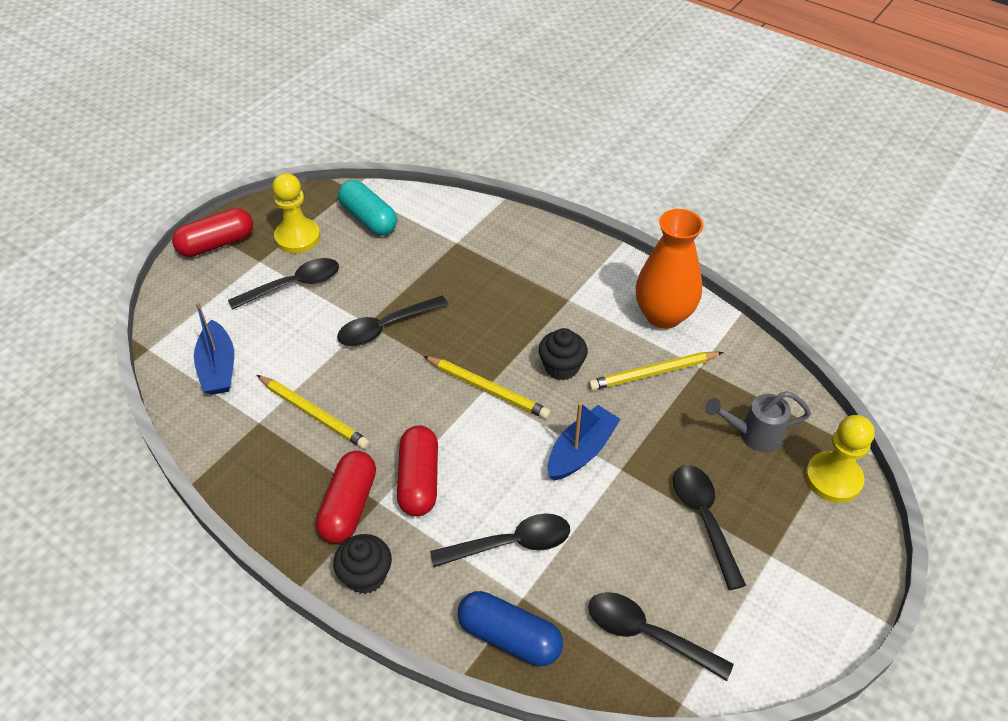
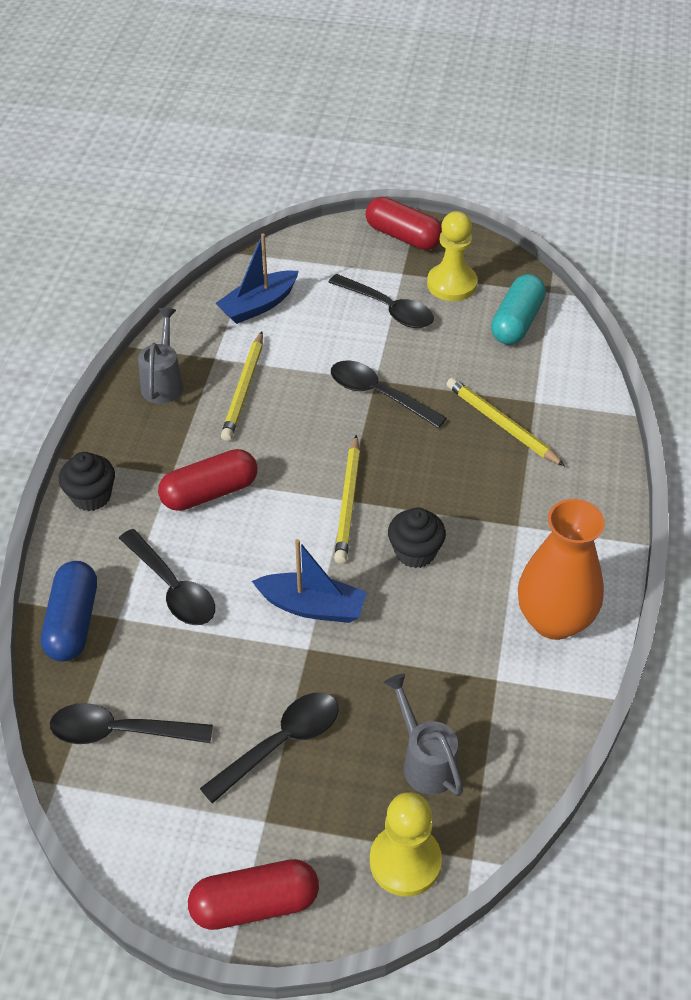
camera: 65 degrees right, 0 degrees up
(259, 471) = (163, 381): none -> grey watering can
(349, 506) = (157, 455): red capsule -> red capsule (255, 904)
(647, 634) = (120, 732): black spoon -> black spoon turned 90 degrees counterclockwise
(653, 373) = (458, 637): yellow pencil -> yellow pencil (501, 424)

